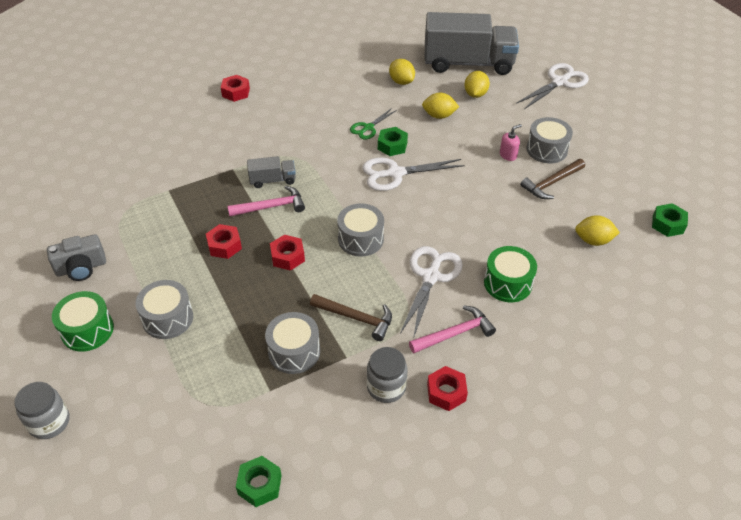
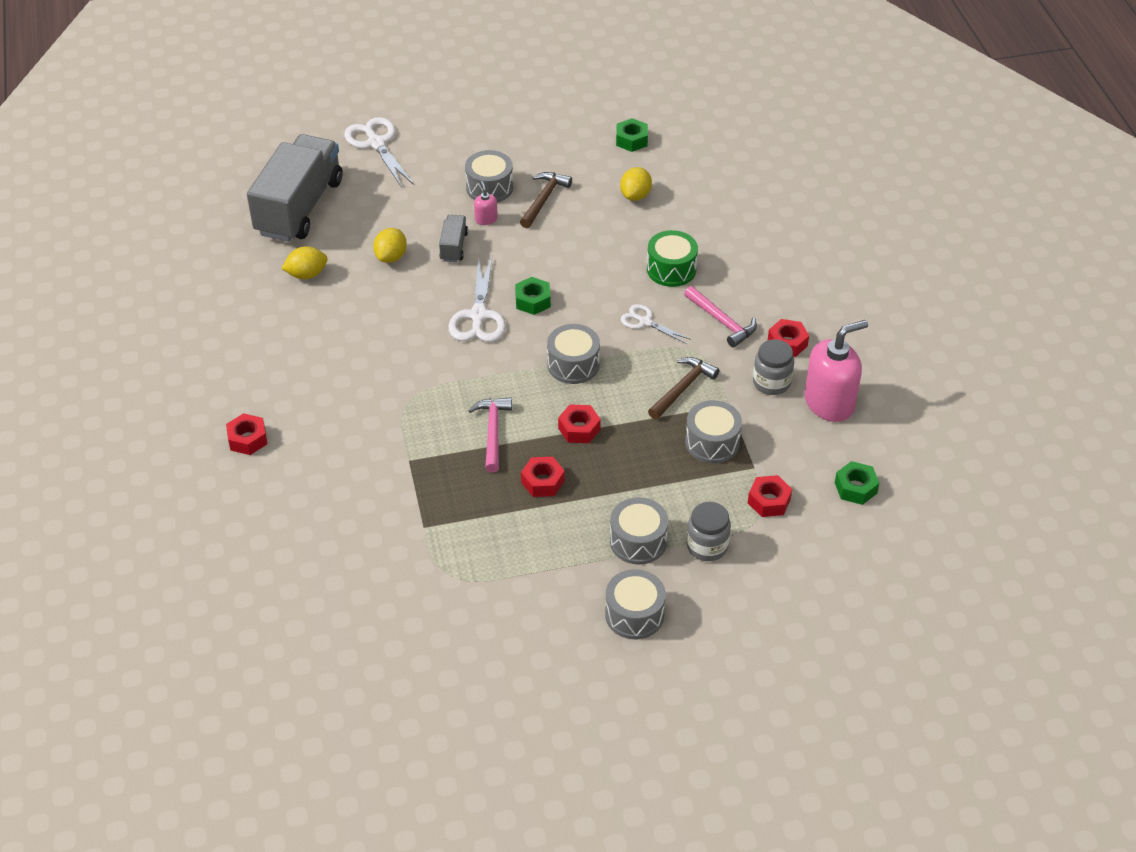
camera: 75 degrees left, 0 degrees up
(49, 422) = (751, 648): grey jar -> grey jar (707, 546)
(81, 268) = (533, 619): grey camera -> none
(87, 330) = (634, 614): green drum -> grey drum
(229, 409) = (769, 501): none -> red nut
(272, 180) = (446, 425): grey truck -> grey truck (454, 247)
(368, 128) = (385, 322): green scissors -> none
(373, 443) = (829, 403): none -> pink soap dispenser
(392, 146) = (428, 308): green nut -> green nut (533, 301)
(431, 277) = (645, 322): white scissors -> white scissors, size x0.60
(455, 333) = (722, 321): pink hammer -> pink hammer turned 150 degrees clockwise
(475, 94) = (365, 217): yellow lemon -> none
(551, 183) = (543, 199): brown hammer -> brown hammer turned 135 degrees counterclockwise

